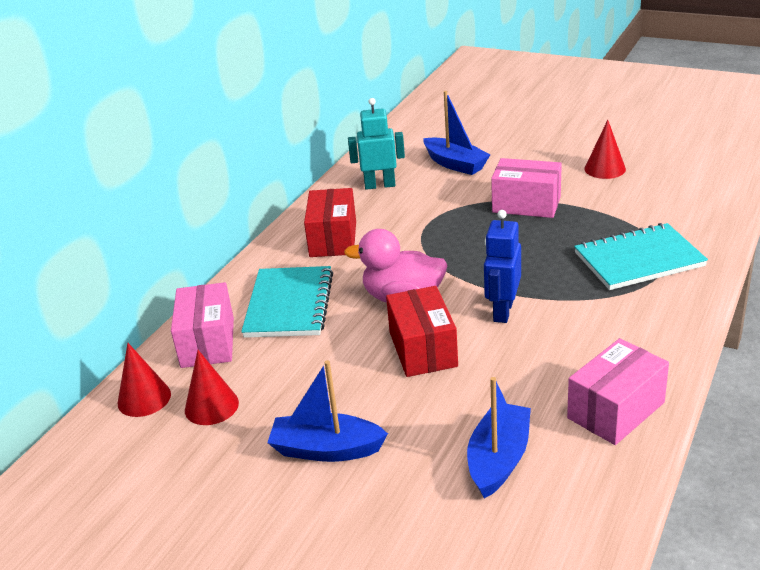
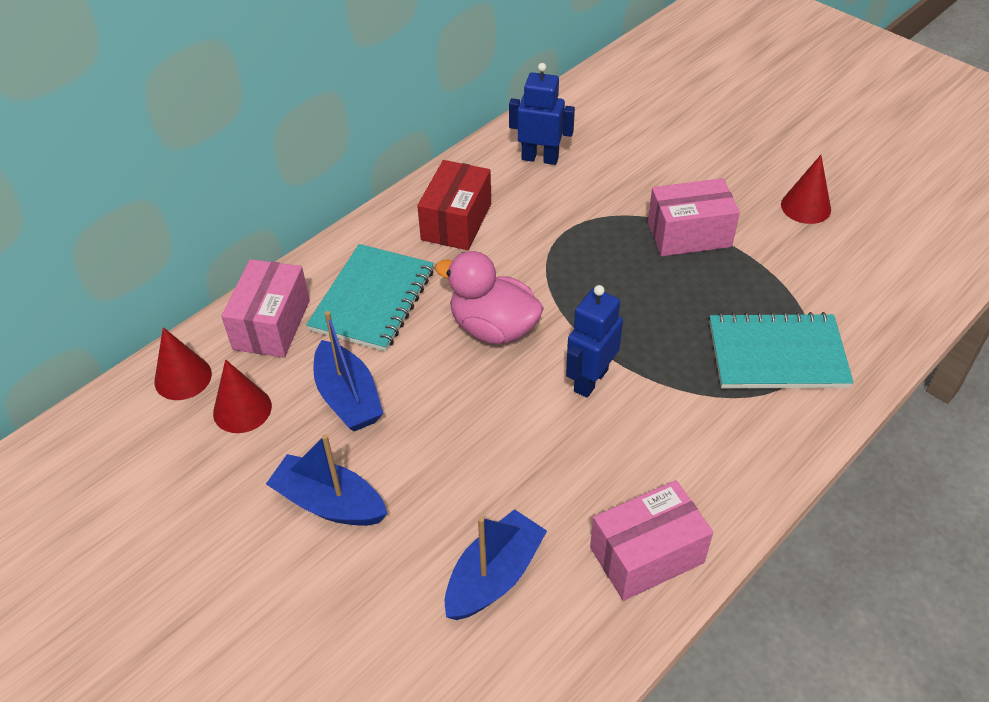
camera: 15 degrees right, 15 degrees up
(380, 185) = (540, 158): turquoise robot -> blue robot
(423, 349) = (483, 405): red box -> none
(455, 164) = (637, 151): blue boat -> blue boat (348, 398)
(526, 204) = (689, 234): pink box -> pink box turned 45 degrees counterclockwise

